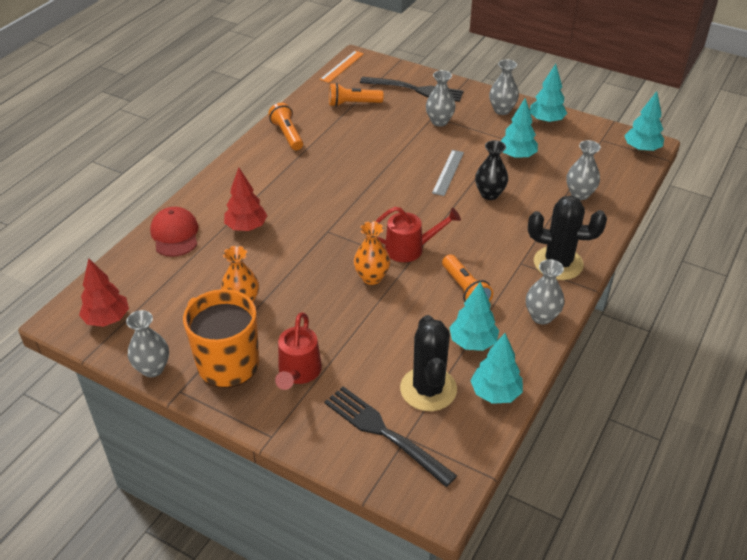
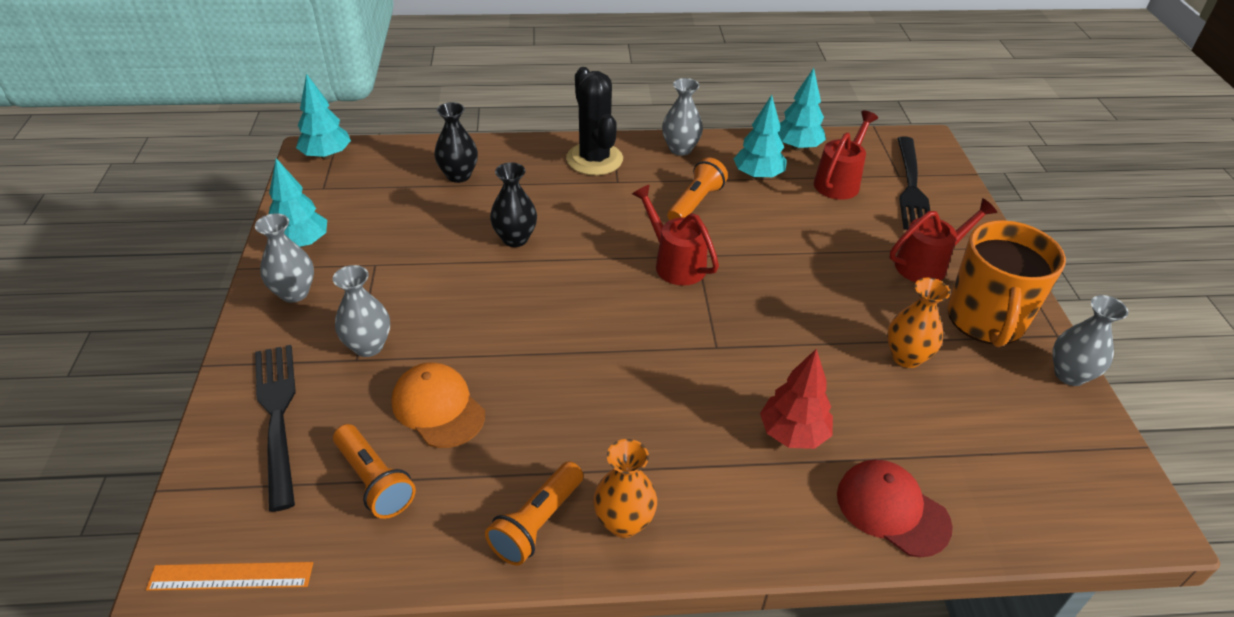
camera: 125 degrees left, 0 degrees up
(107, 319) = (1084, 470): red tree -> none
(175, 234) = (892, 509): red cap -> red cap turned 90 degrees clockwise
(371, 277) = (751, 272): orange vase -> orange vase (624, 522)
(378, 129) = (438, 408): none -> orange cap
(428, 389) = (839, 181): black cactus -> red watering can
(448, 172) = (496, 289): grey ruler -> none
(517, 156) = (411, 243): turquoise tree -> none
(579, 194) = (458, 175): grey vase -> black vase

